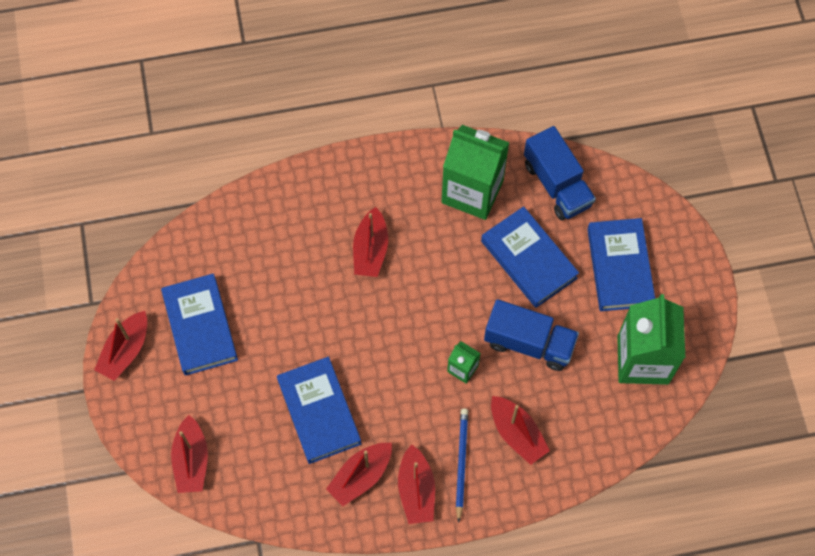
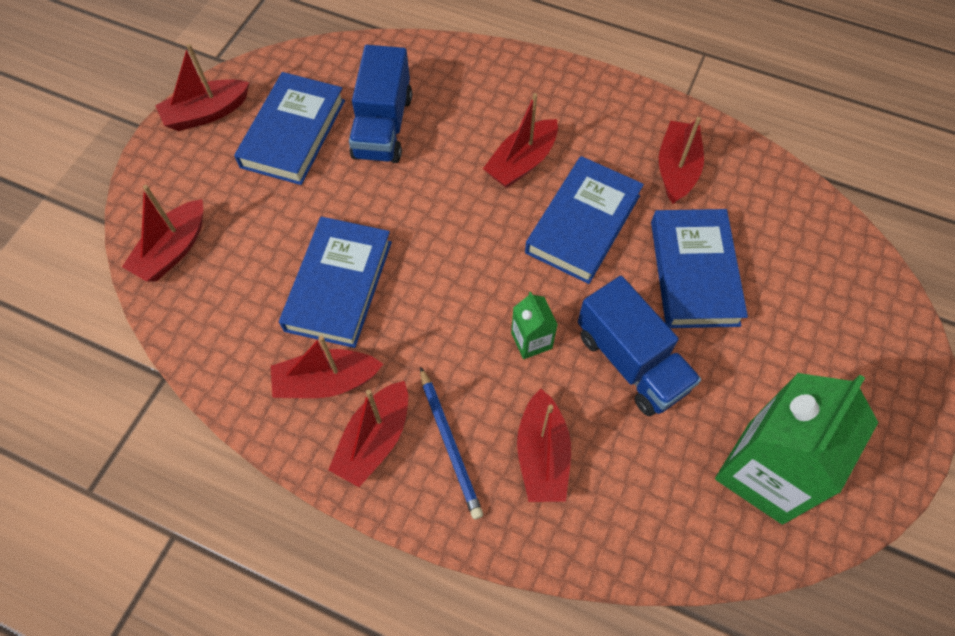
camera: 35 degrees right, 5 degrees down
(461, 463) = (450, 444): blue pencil -> blue pencil turned 120 degrees clockwise
(472, 191) = (676, 169): green carton -> red boat
(557, 184) = (782, 215): blue truck -> blue truck (383, 126)
(619, 267) = (803, 345): blue book -> blue book (583, 224)

